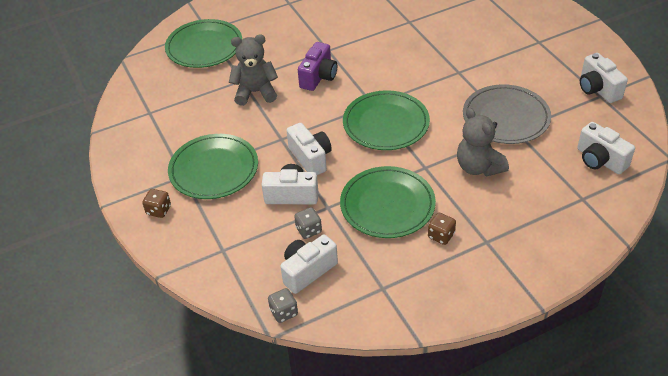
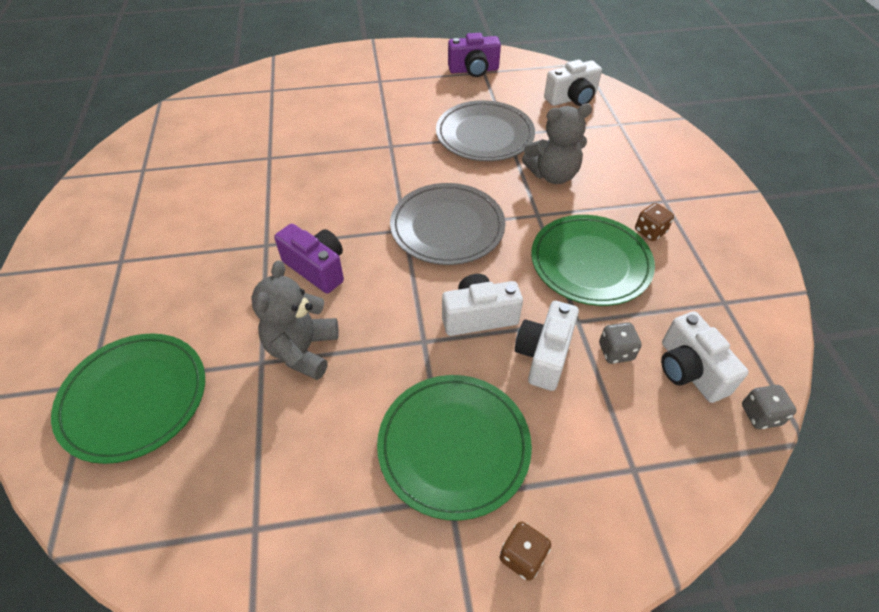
camera: 75 degrees left, 5 degrees up
(386, 123) = (447, 227): green plate -> grey plate
(598, 89) = (473, 70): white camera -> purple camera

